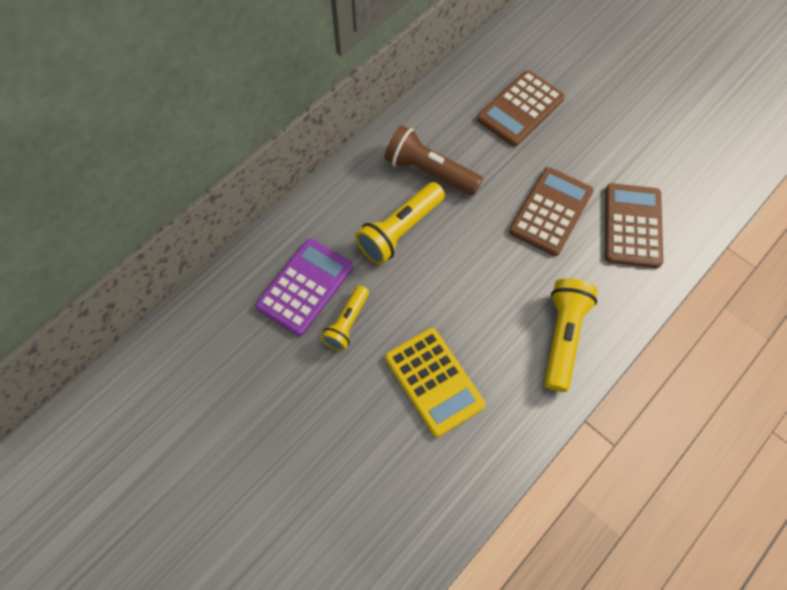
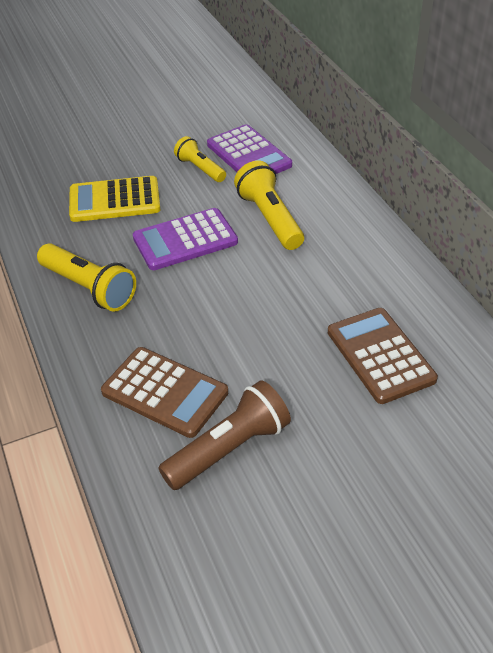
camera: 115 degrees right, 20 degrees down
(429, 171) = (328, 256): brown flashlight -> brown flashlight (229, 449)
(462, 287) = (185, 240): none -> purple calculator
(550, 211) = (226, 330): brown calculator -> none

